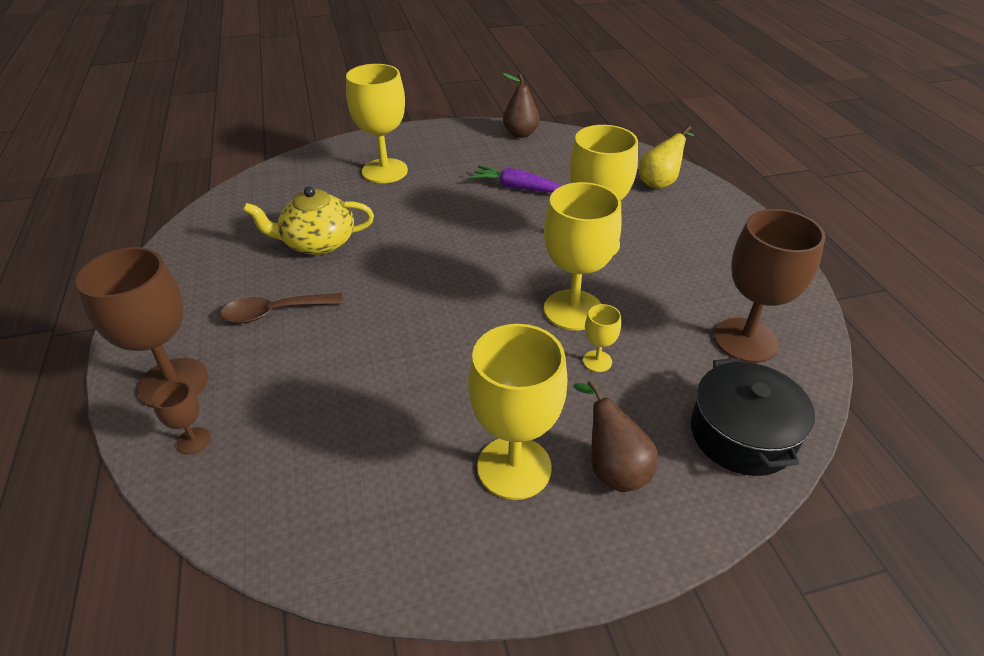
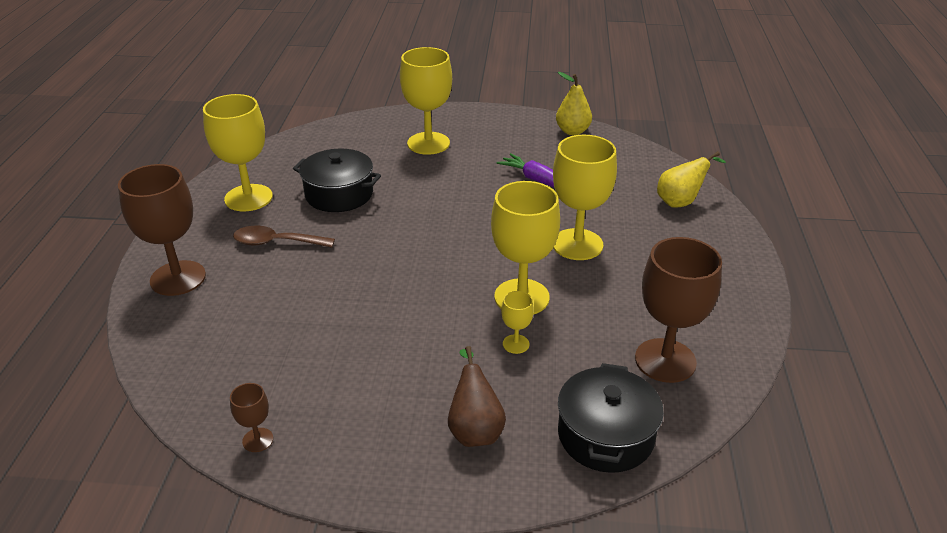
camera: 20 degrees right, 5 degrees down
(193, 441) = (172, 323): brown goblet -> brown goblet (258, 440)
(318, 243) = (339, 194): yellow teapot -> black pot
(514, 467) = (395, 406): yellow goblet -> yellow goblet (248, 198)
(520, 134) = (572, 131): brown pear -> yellow pear

